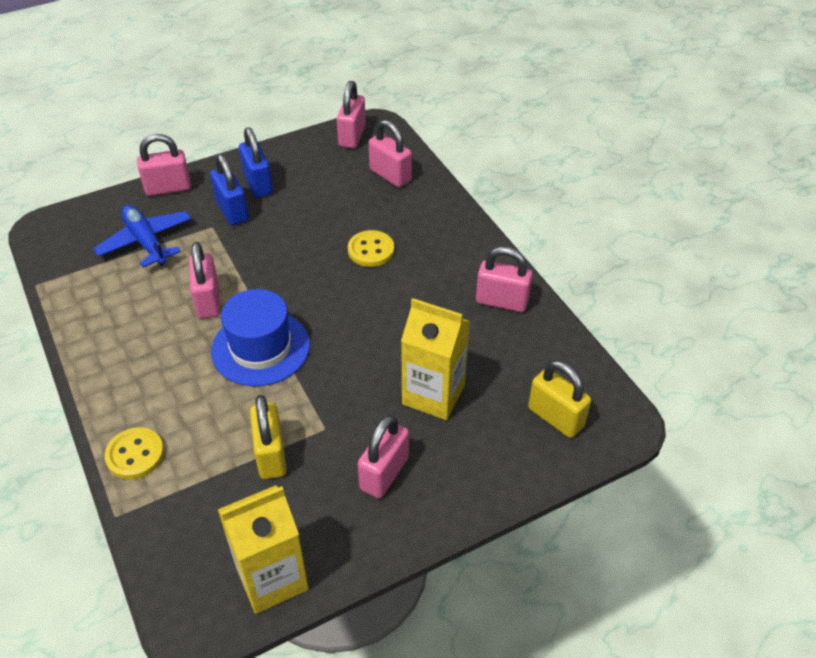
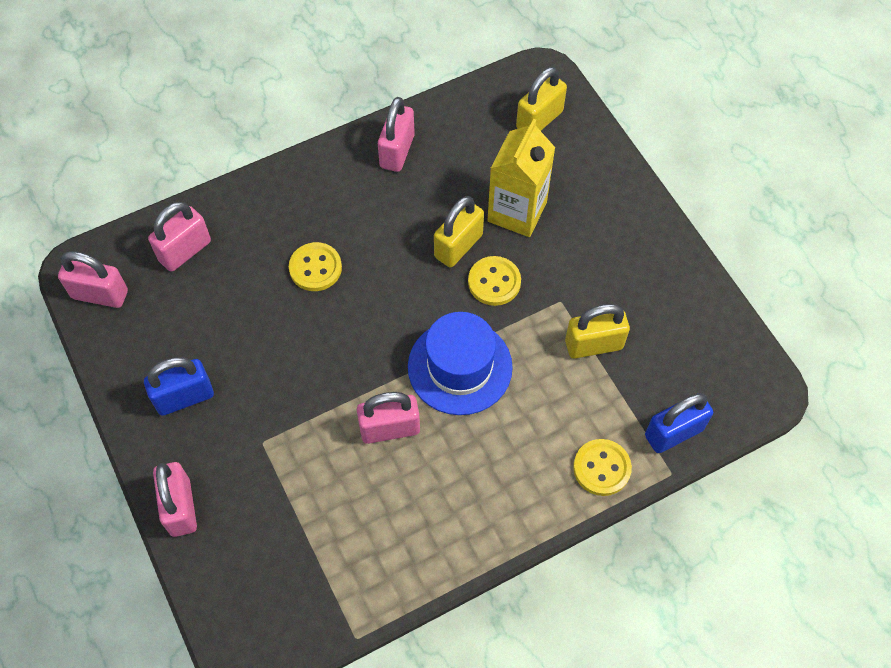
camera: 90 degrees left, 15 degrees up
(146, 242) = (285, 516): blue plane -> none
(232, 211) = (235, 422): blue padlock -> blue padlock (673, 432)
(272, 578) = (718, 332): yellow carton -> none
(350, 374) = (494, 282): none -> yellow button
(384, 473) = (607, 251): pink padlock -> none
(392, 347) = (458, 246): none -> yellow padlock

